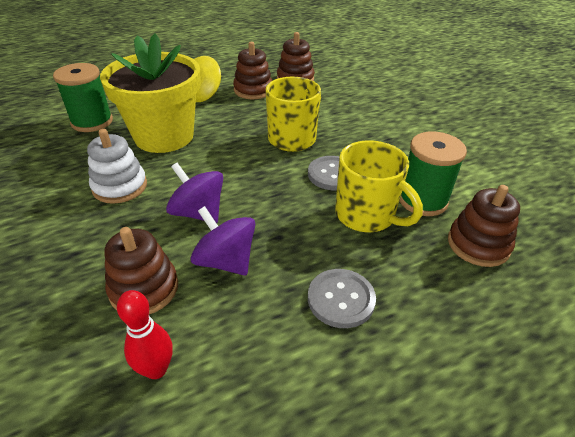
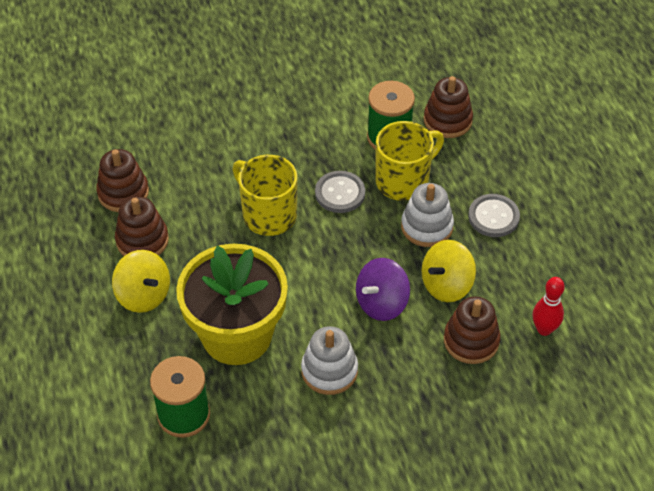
camera: 80 degrees left, 10 degrees up
(225, 261) = (446, 285): purple spinning top -> yellow spinning top
(307, 238) = (427, 227): none -> white stacking toy

